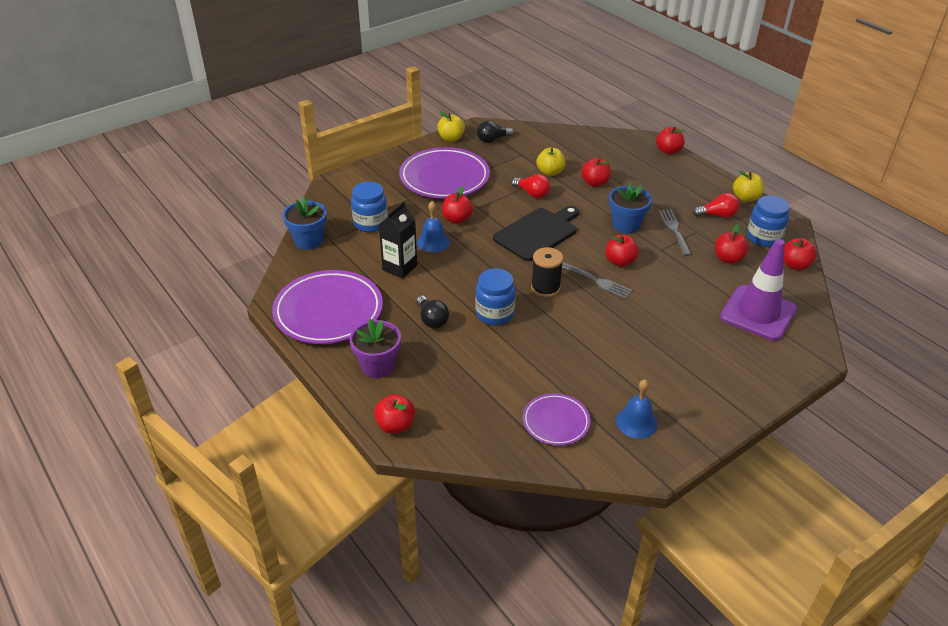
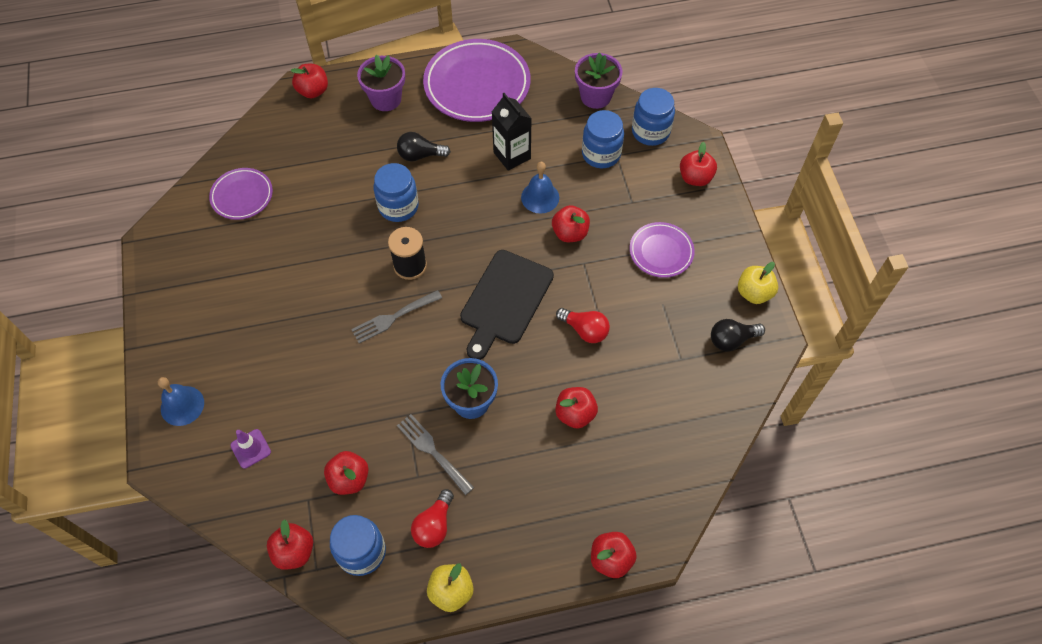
camera: 115 degrees right, 20 degrees up
(308, 241) = (595, 96): blue flower pot -> purple flower pot
(333, 205) = (650, 132): none -> blue jar
(444, 178) = (661, 252): purple plate -> purple plate, size x0.55
(492, 140) = (732, 340): black light bulb -> black light bulb turned 105 degrees counterclockwise
(532, 194) = (585, 330): red light bulb -> red light bulb turned 120 degrees counterclockwise
(538, 233) = (505, 301): black cutting board -> black cutting board turned 45 degrees clockwise
(550, 172) = (623, 373): yellow apple -> none
(620, 261) = (410, 358): red apple -> red apple (695, 178)
(636, 422) = (200, 254): blue bell -> blue bell (182, 405)
(674, 230) = (433, 451): grey fork -> grey fork turned 150 degrees counterclockwise
(758, 313) = (250, 448): purple traffic cone -> purple traffic cone, size x0.43

